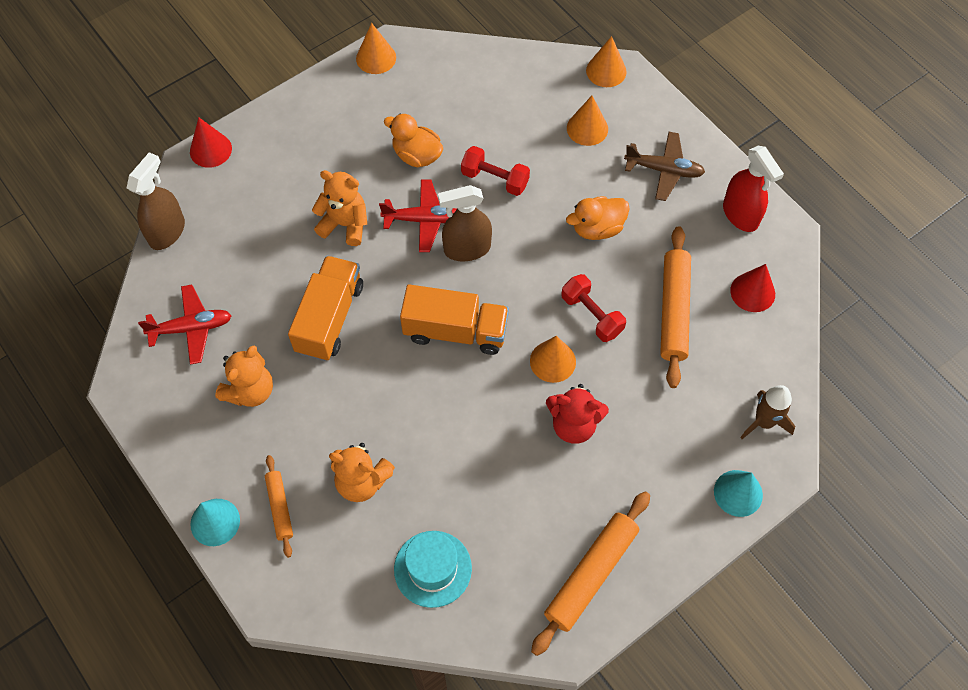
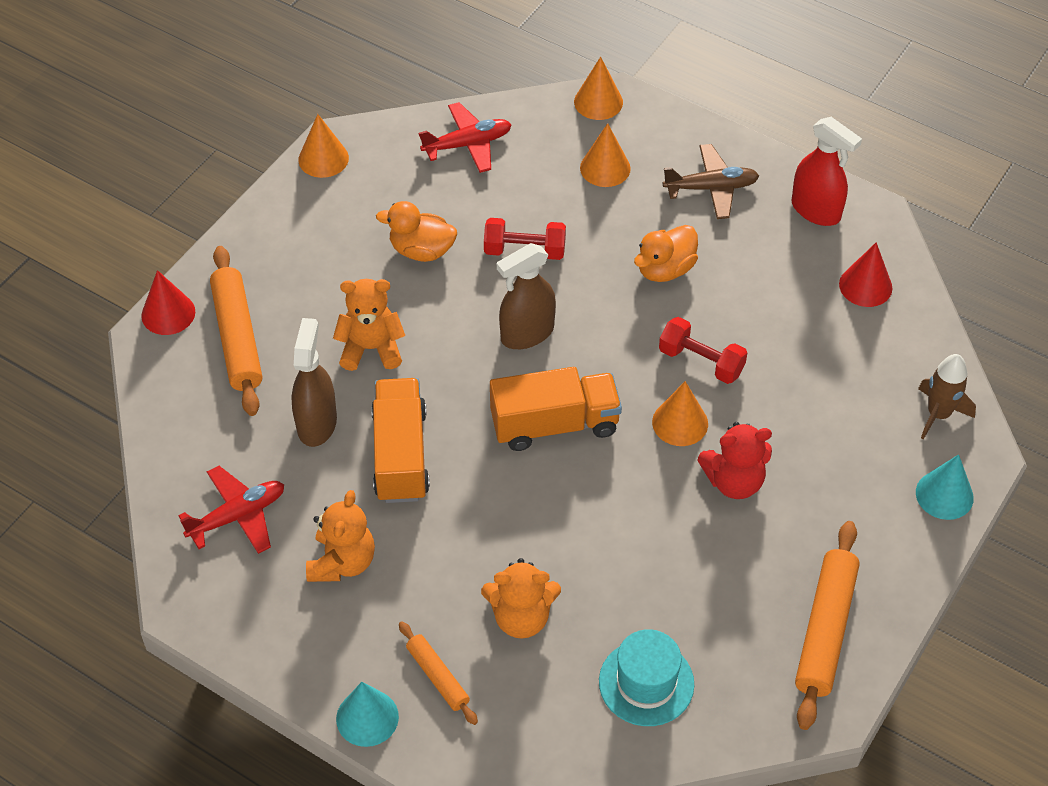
camera: 20 degrees left, 10 degrees down
(167, 232) = (157, 419): brown spray bottle -> brown spray bottle (317, 423)
(424, 220) = (462, 317): red plane -> red plane (467, 144)
(674, 311) = (789, 330): orange rolling pin -> orange rolling pin (238, 337)

